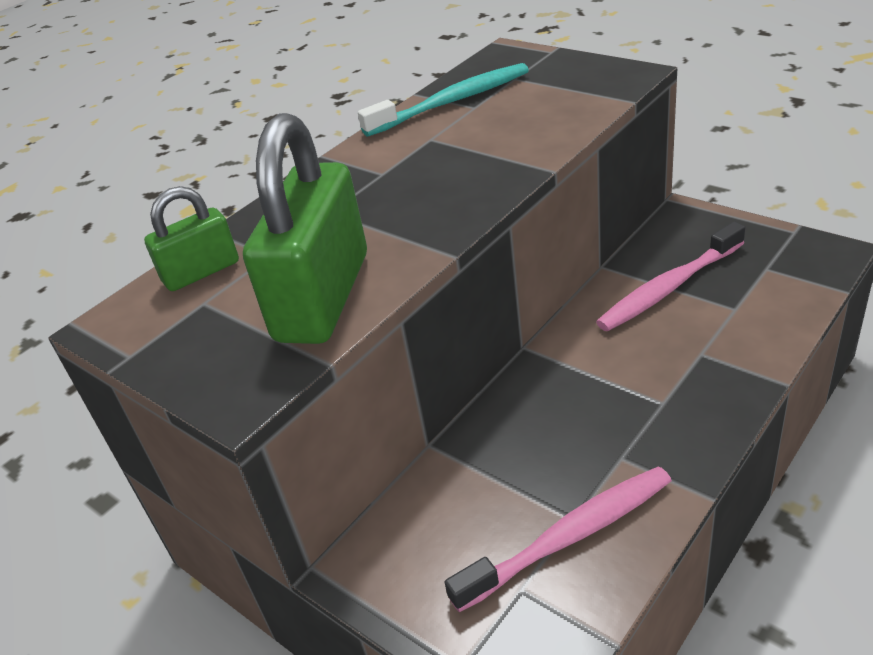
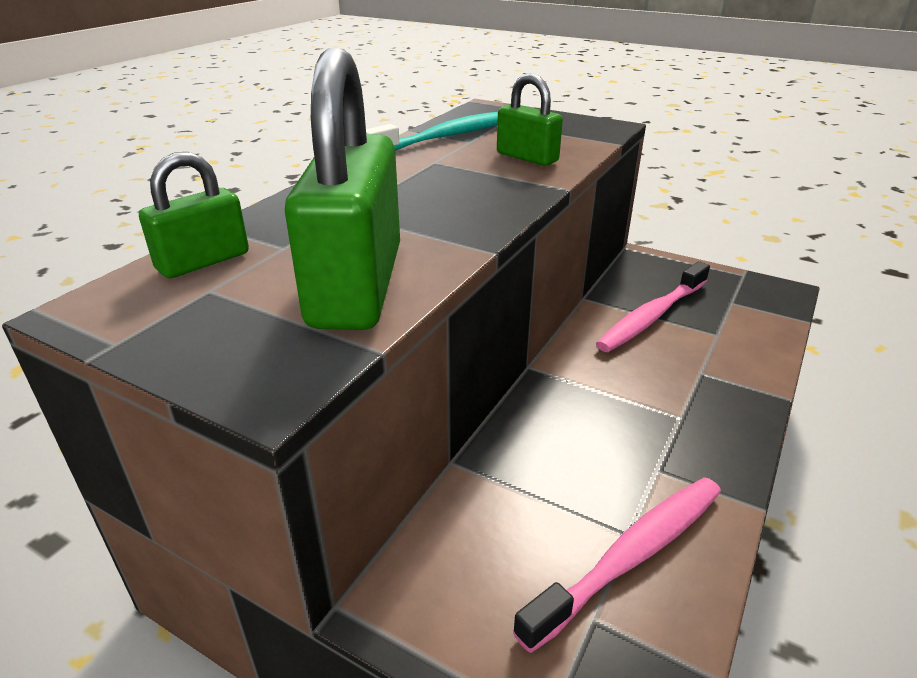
camera: 15 degrees left, 5 degrees down
(525, 128) = (527, 157): none -> green padlock

